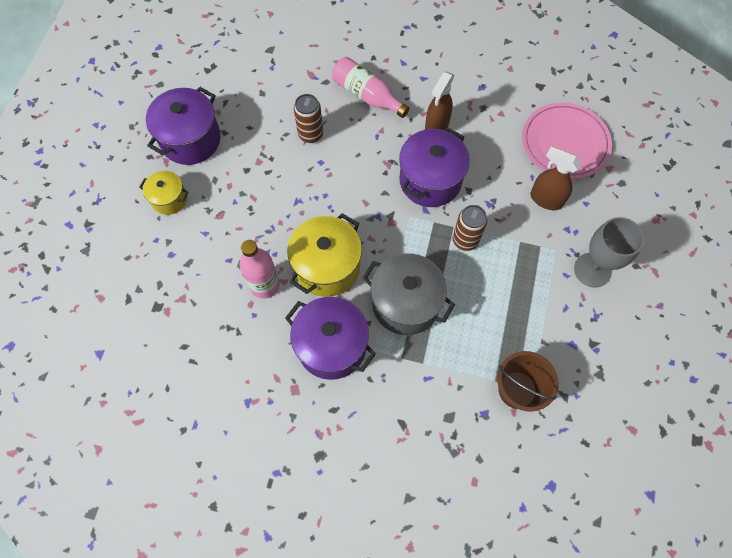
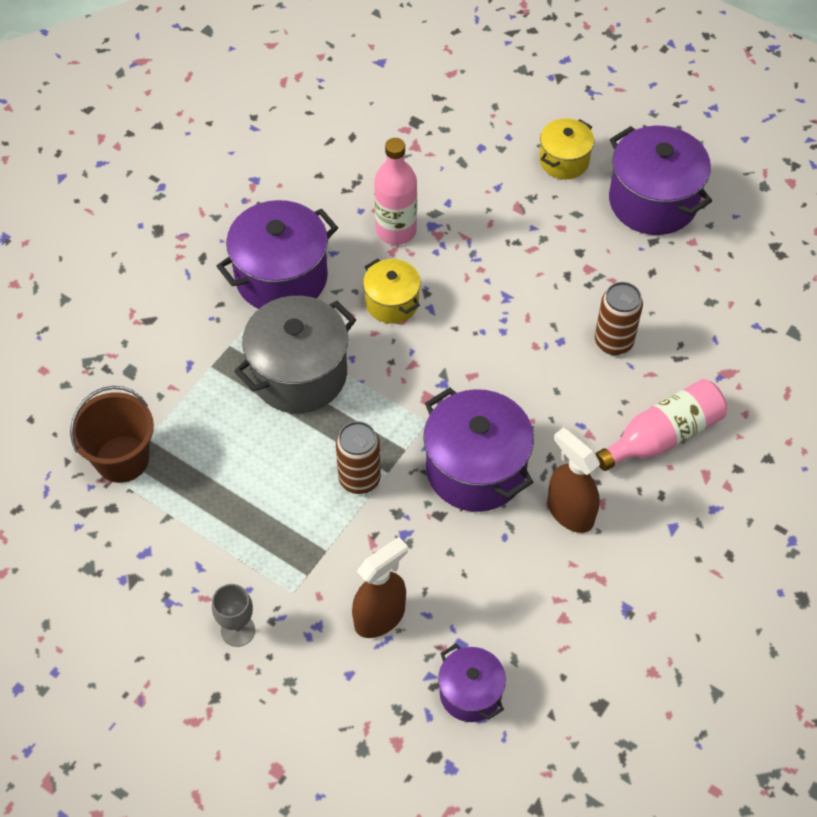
camera: 110 degrees right, 10 degrees down
(327, 267) = (392, 302): yellow pot -> yellow pot, size x0.57
(564, 143) = (470, 693): pink plate -> purple pot
(592, 270) = (238, 630): grey goblet -> grey goblet, size x0.58

